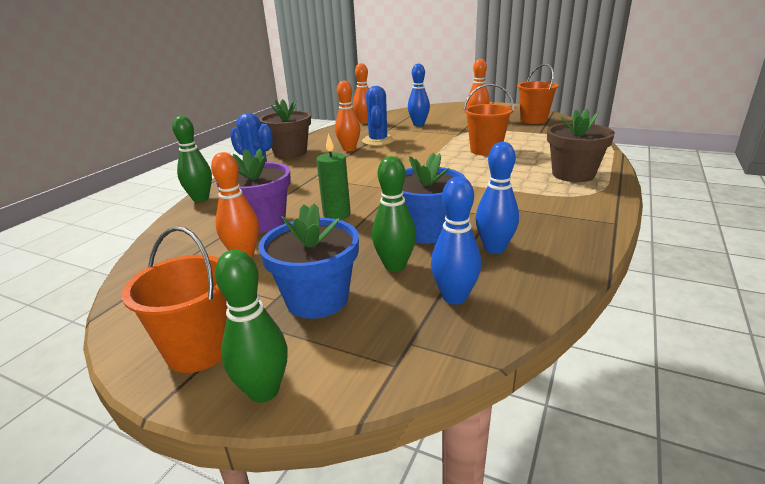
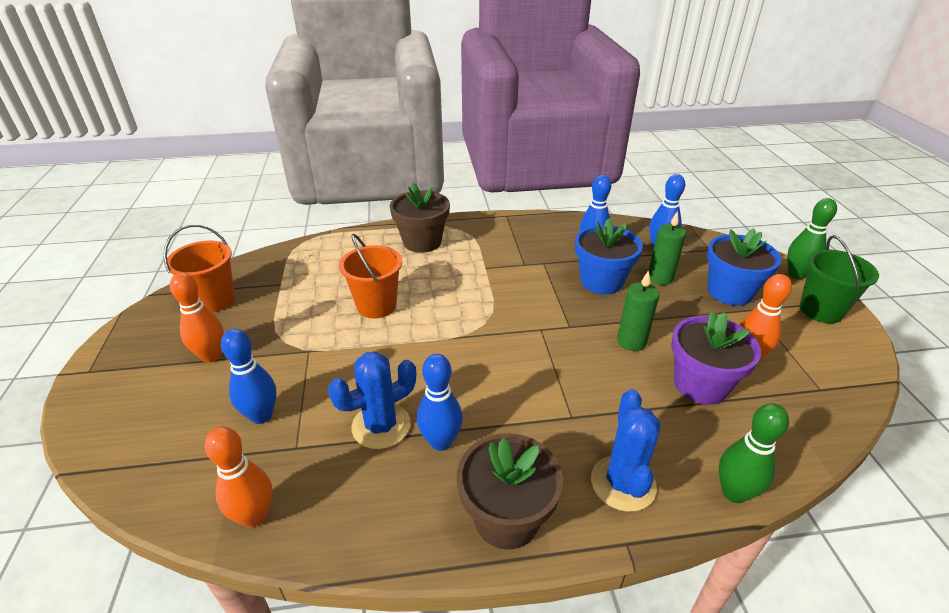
camera: 125 degrees left, 10 degrees up
(199, 350) = (821, 310): orange bucket -> green bucket
(349, 149) = (441, 441): orange bowling pin -> blue bowling pin
(395, 266) = (660, 278): green bowling pin -> green candle

